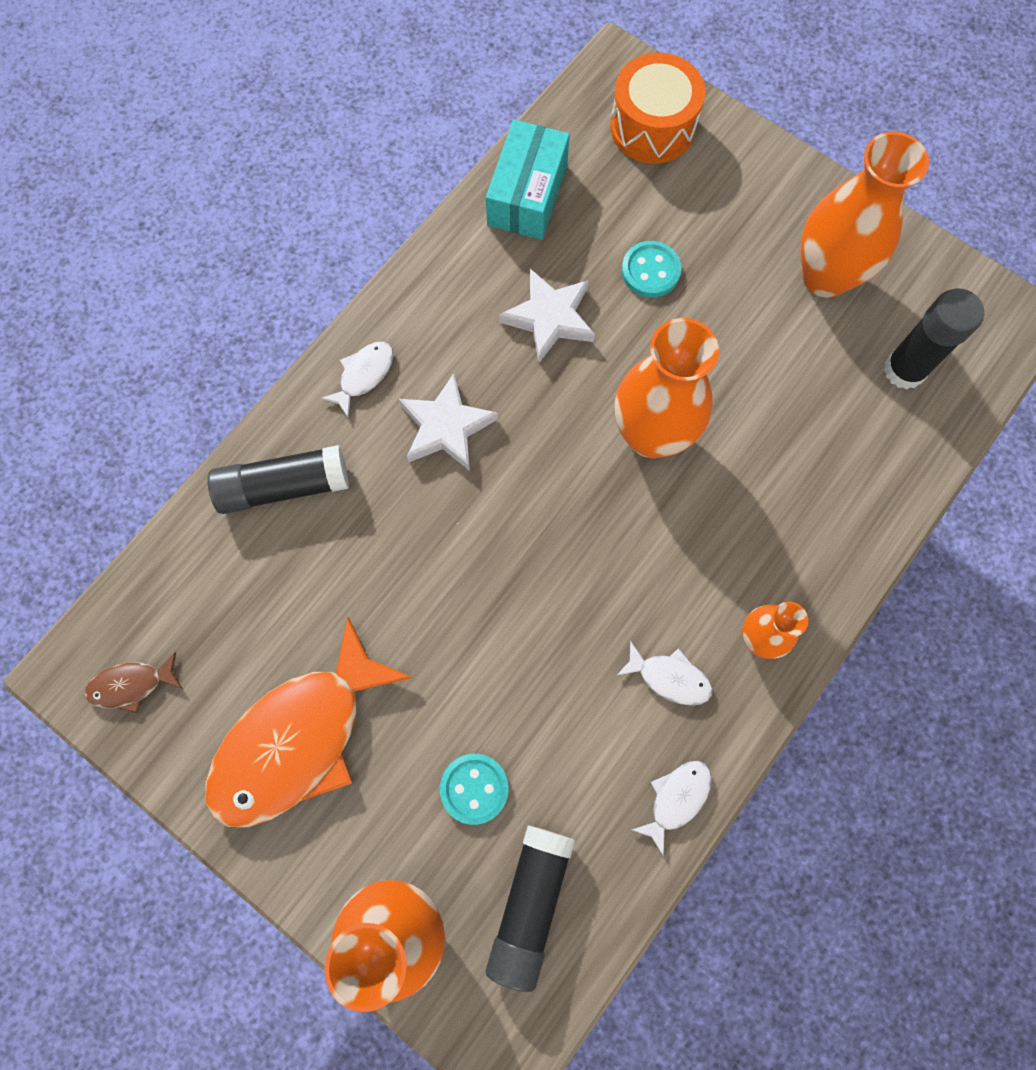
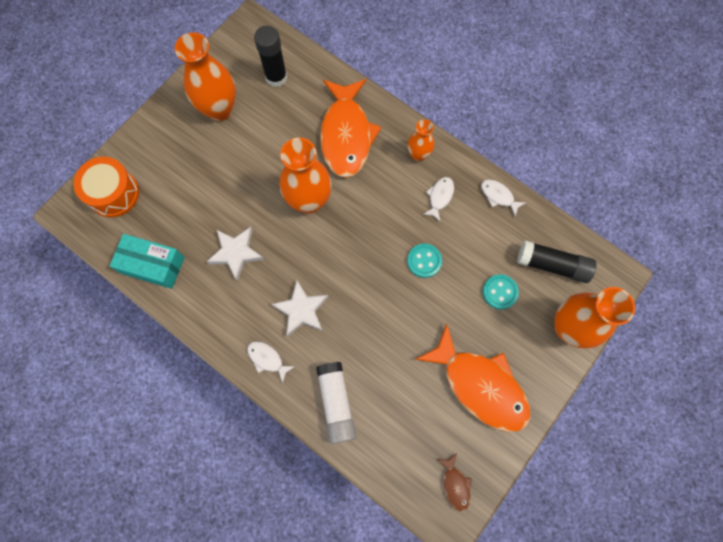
camera: 90 degrees left, 0 degrees up
(284, 486) = (336, 403): black glue stick -> white glue stick
(650, 271) = (209, 198): turquoise button -> turquoise button (424, 261)
(791, 499) = (346, 135): none -> orange fish

